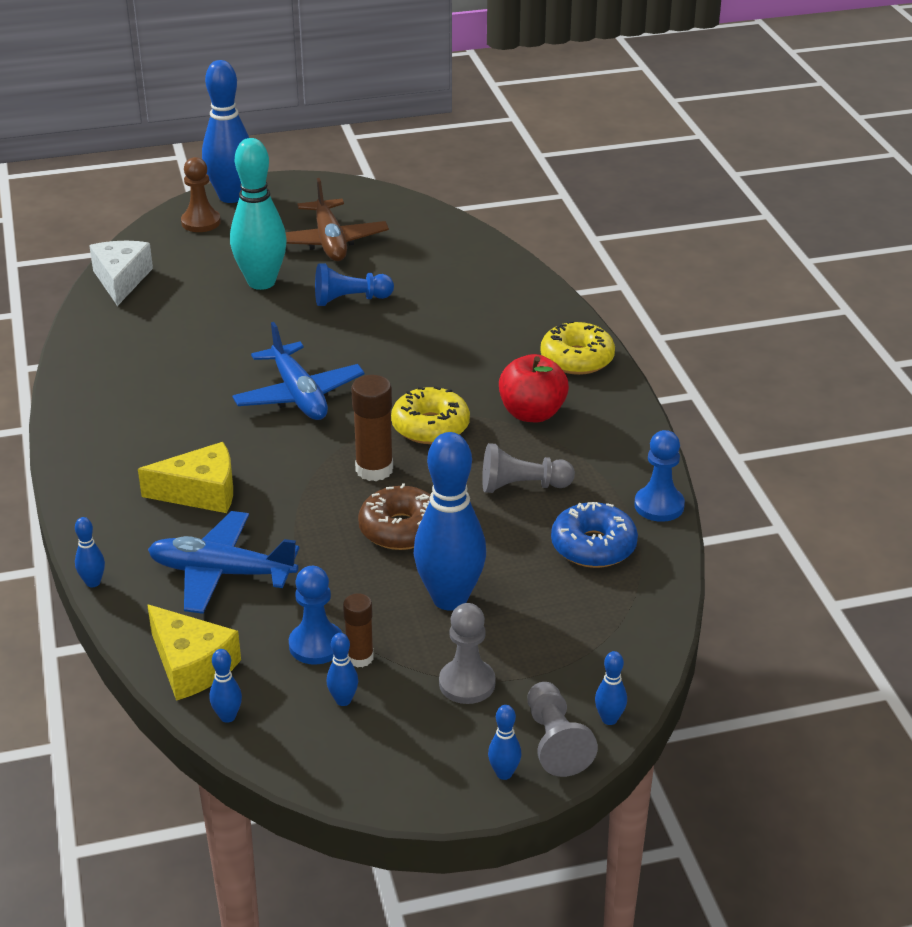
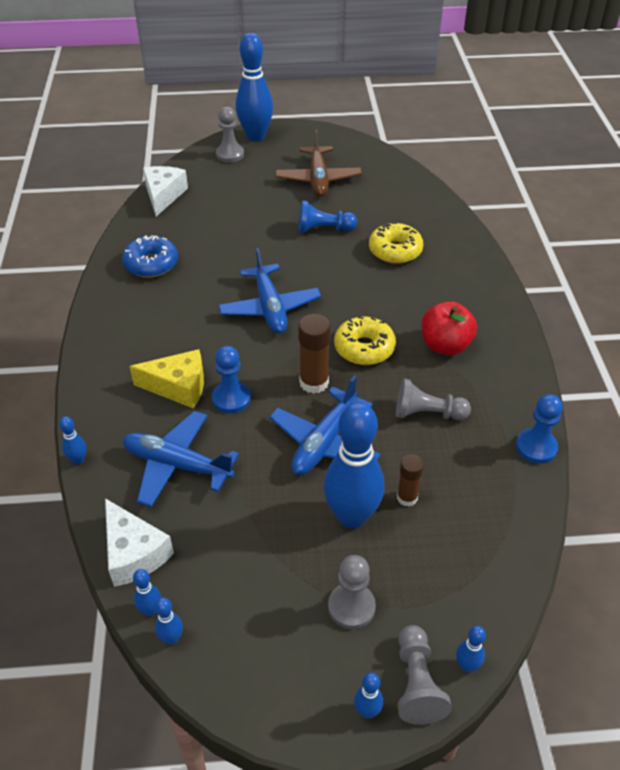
camera: 10 degrees right, 10 degrees up
(191, 666) = (134, 553): yellow cheese -> white cheese
(201, 222) = (230, 154): brown pawn -> grey pawn
(261, 282) = (262, 208): turquoise bowling pin -> none
(316, 645) = (236, 547): blue pawn -> blue pawn (231, 398)
(343, 700) = (247, 608): blue bowling pin -> blue bowling pin (171, 638)
(360, 658) = (268, 566): brown glue stick -> brown glue stick (407, 497)
(401, 529) = (324, 442): brown donut -> blue plane
(577, 359) = (487, 300): yellow donut -> yellow donut (395, 251)
(593, 546) = (477, 480): blue donut -> blue donut (151, 264)

